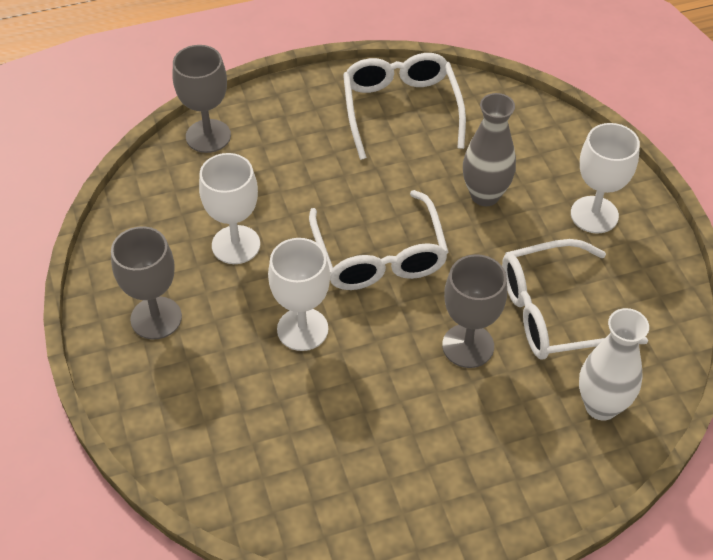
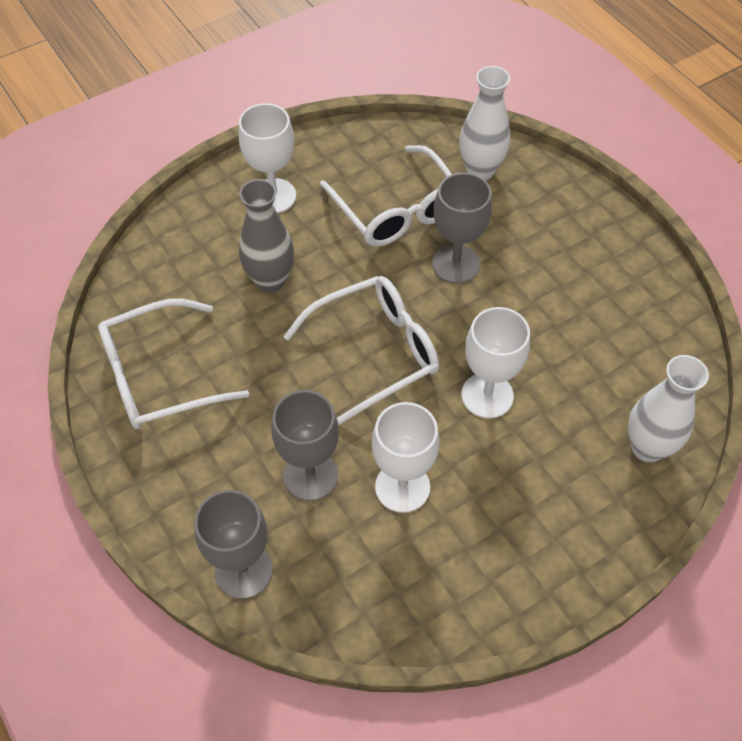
camera: 105 degrees left, 5 degrees up
(156, 318) = (525, 535): grey goblet -> grey goblet (310, 475)
(197, 444) = (647, 447): none -> white vase

